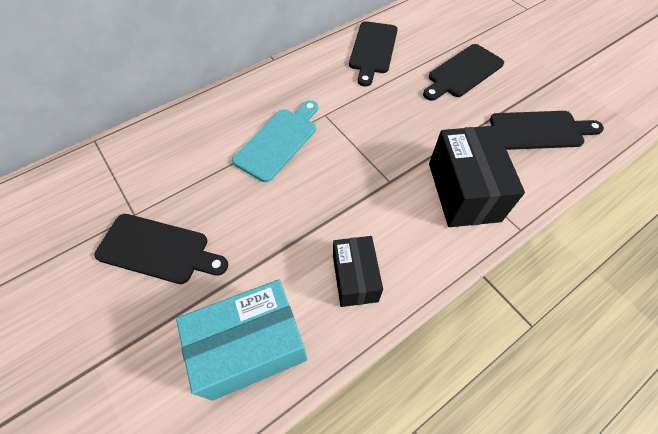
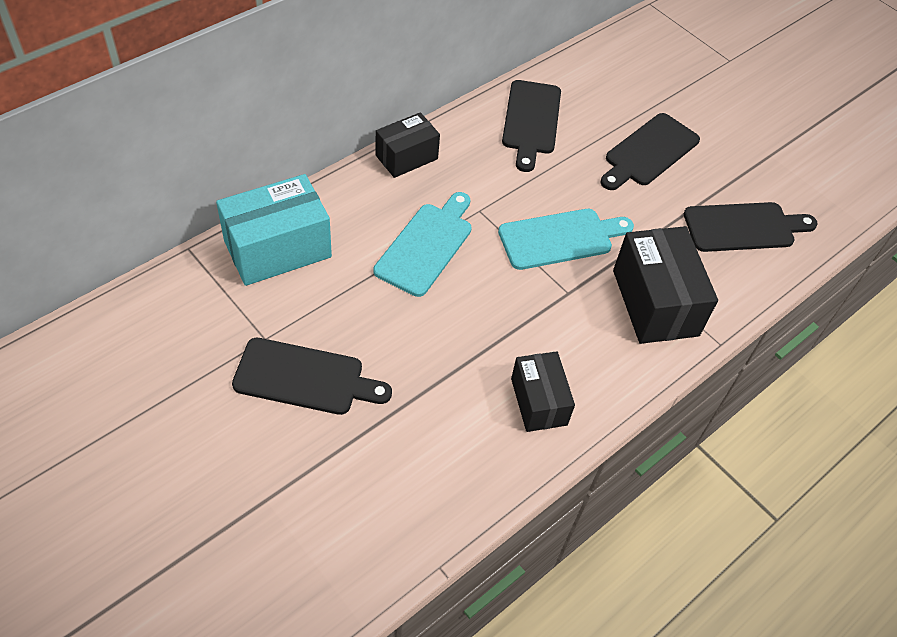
camera: 10 degrees left, 5 degrees down
(251, 347) = (434, 475): turquoise box -> turquoise box (277, 249)
(274, 75) = (406, 157): none -> black box
(387, 137) = (560, 238): none -> turquoise cutting board

